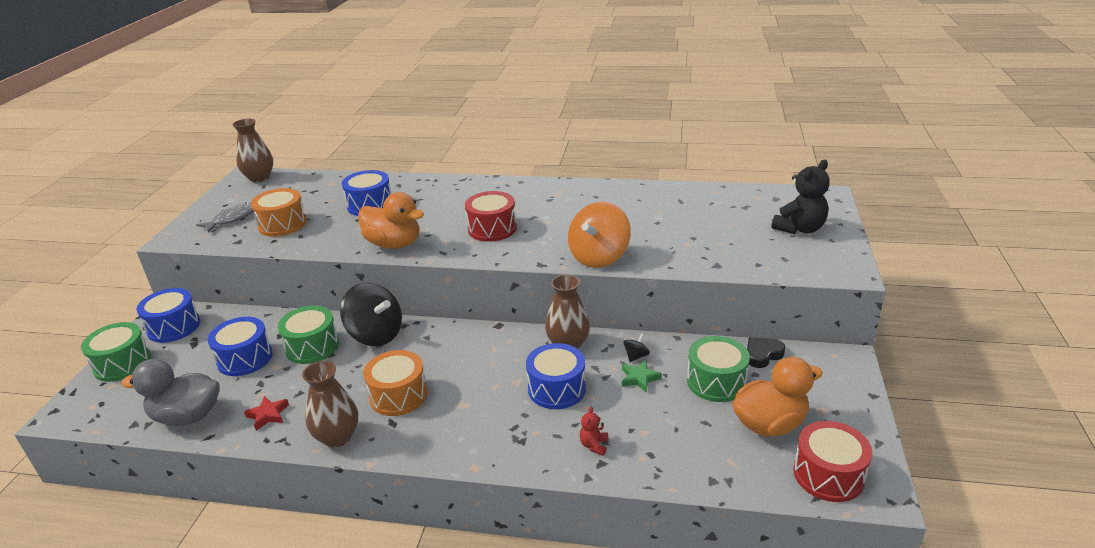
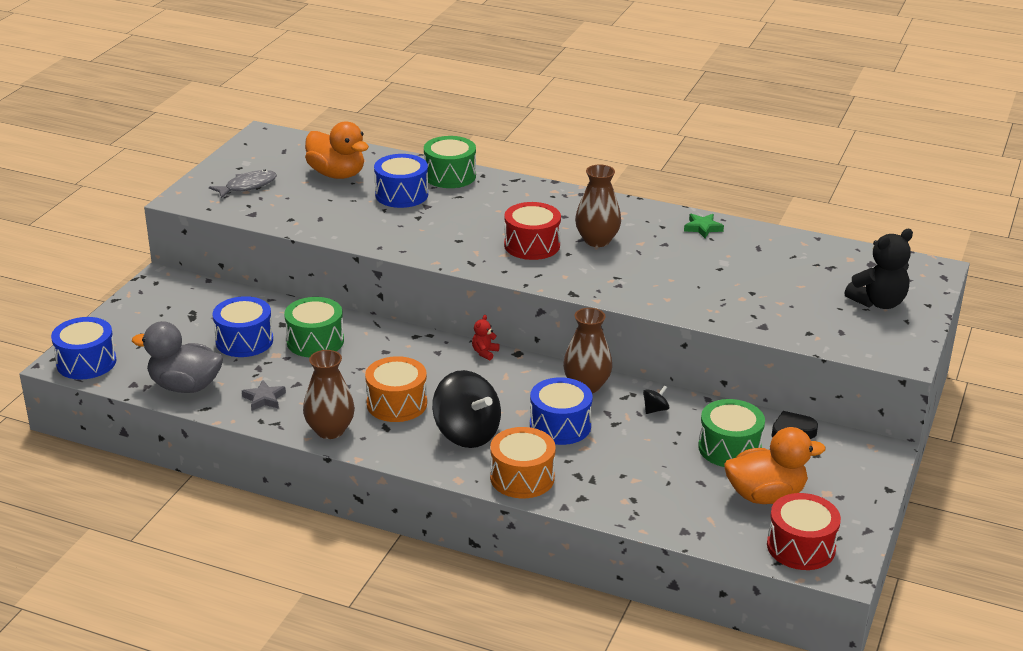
camera: 10 degrees right, 0 degrees up
(122, 364) = (120, 325): green drum -> green drum (450, 176)
(174, 327) = (171, 296): blue drum -> blue drum (86, 362)
(259, 178) = (280, 139): brown vase -> brown vase (597, 240)
(268, 415) = (264, 399): red star -> grey star
(282, 224) = (302, 202): orange drum -> orange drum (522, 477)
(376, 335) = (384, 340): black spinning top -> black spinning top (467, 434)
(394, 244) = (420, 245): orange duck -> orange duck (337, 174)
(594, 445) = (580, 482): red teddy bear -> red teddy bear (485, 352)
(599, 257) = (638, 296): orange spinning top -> none
(639, 378) = (650, 431): green star -> green star (702, 228)

